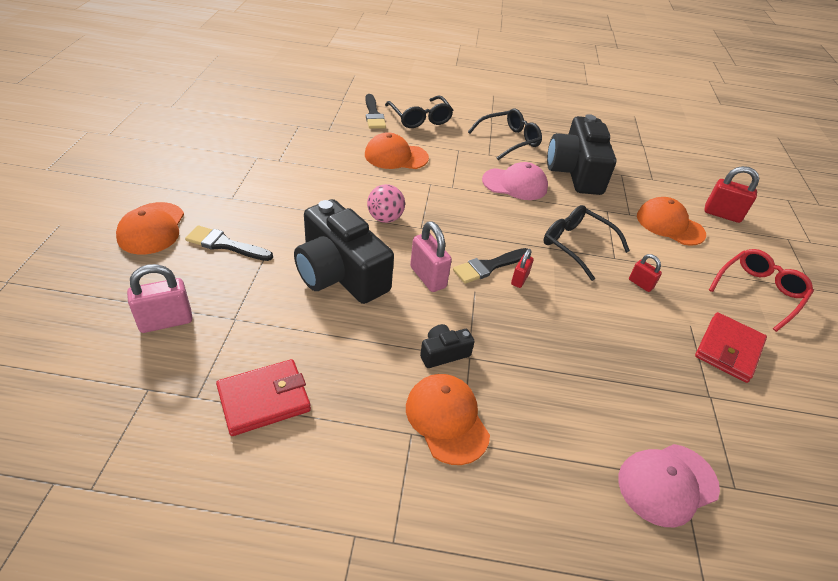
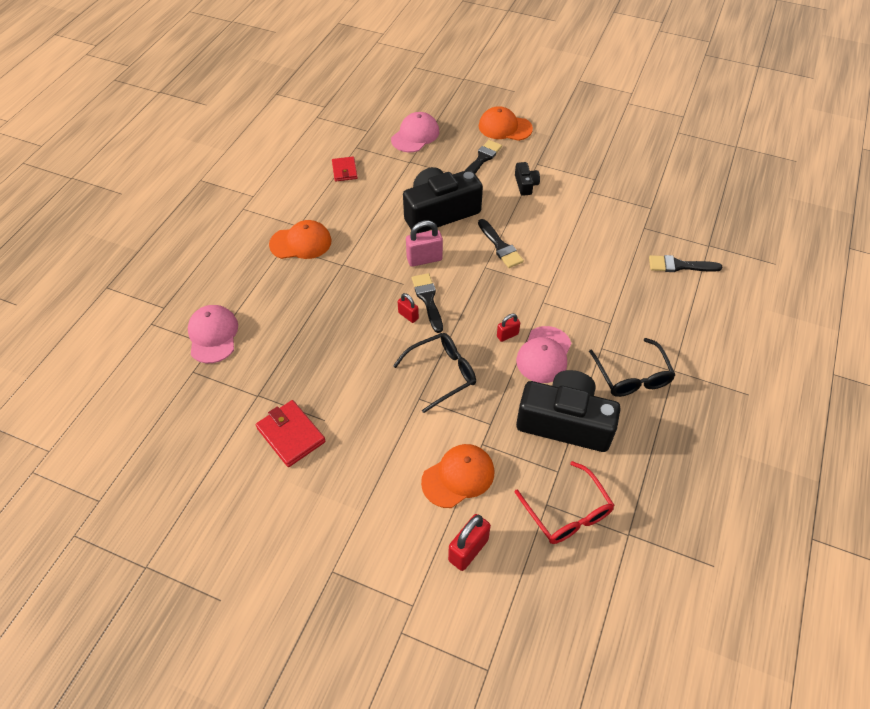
camera: 110 degrees right, 10 degrees up
(166, 321) = (415, 135): pink padlock -> pink cap
(264, 399) = (344, 170): red wallet -> red wallet, size x0.65
(385, 218) = (500, 246): pink ball -> black brush
(396, 156) = (597, 270): orange cap -> none
(420, 118) = (675, 304): black glasses -> none
(443, 353) = (350, 252): black camera -> black camera (525, 184)
(640, 284) = (381, 404): red padlock -> red padlock (507, 335)
(759, 292) = (343, 508): red glasses -> red glasses (567, 512)

